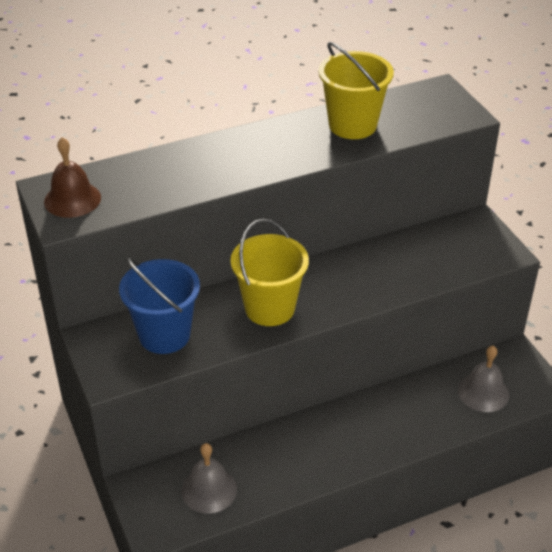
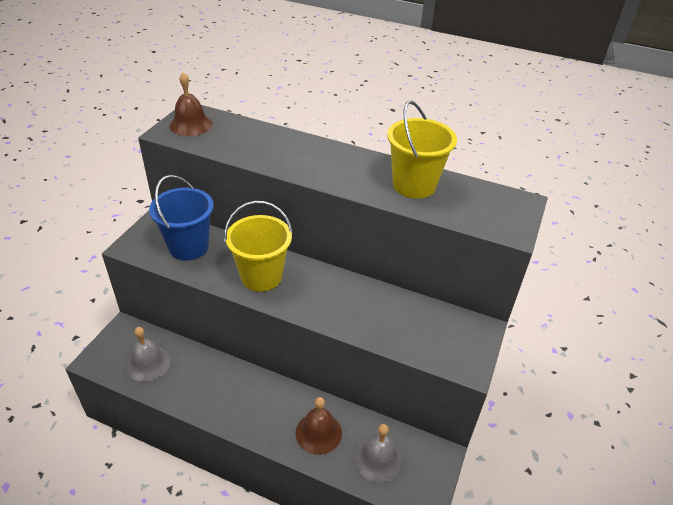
camera: 45 degrees right, 0 degrees up
(421, 413) = (318, 433): none -> brown bell

